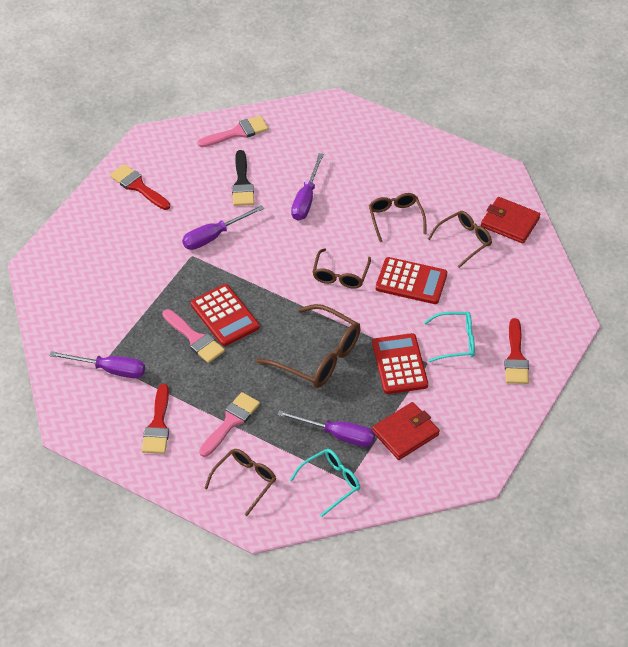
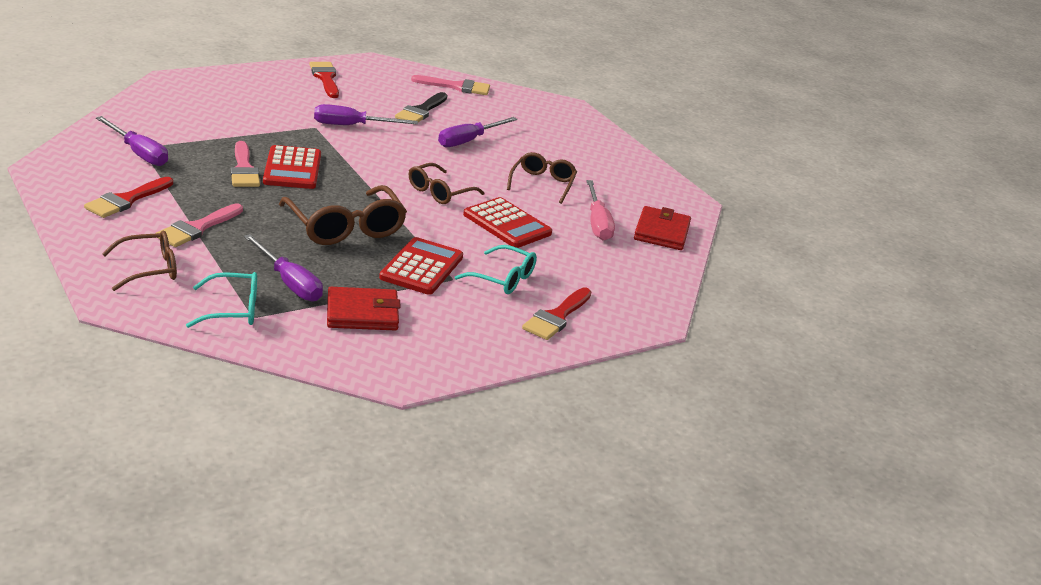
camera: 25 degrees right, 20 degrees down
(231, 422) = (197, 228): pink brush -> pink brush turned 150 degrees clockwise
(464, 240) = (597, 223): brown glasses -> pink screwdriver
(510, 222) = (661, 232): red wallet -> red wallet turned 45 degrees clockwise

